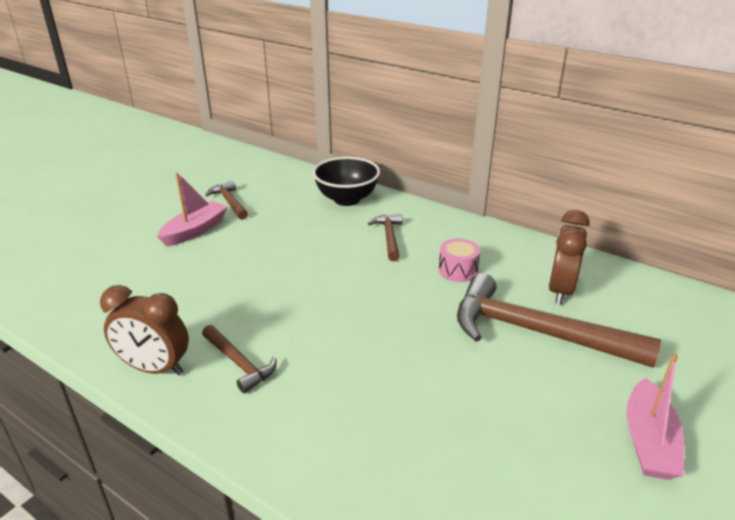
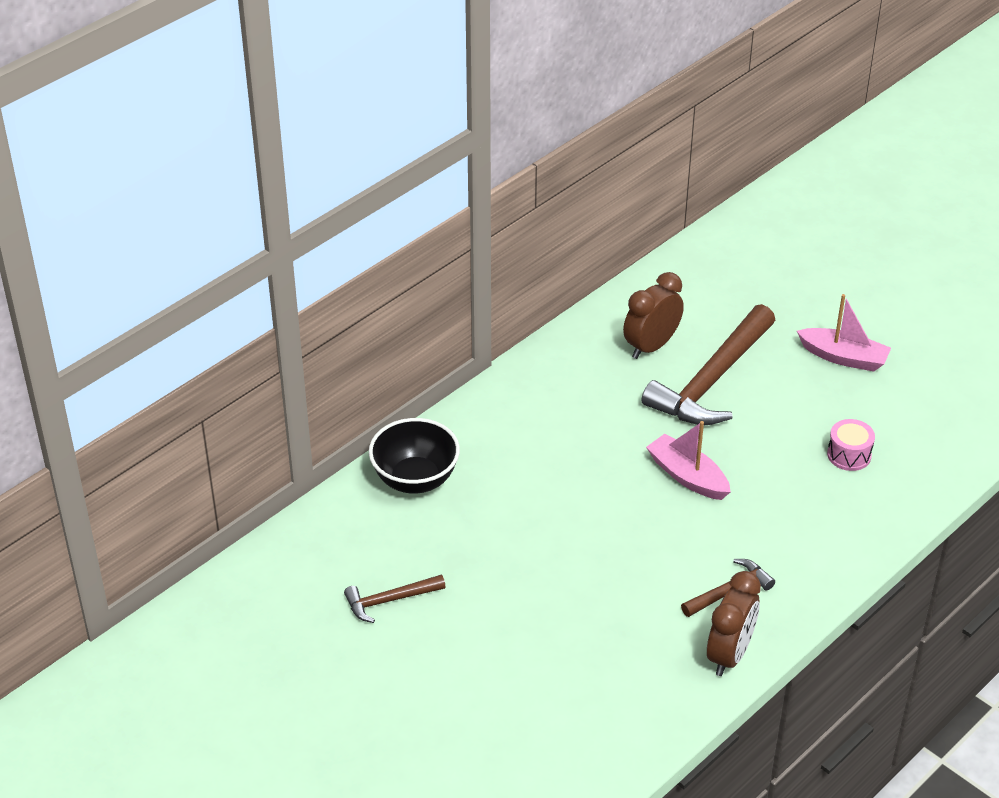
camera: 80 degrees left, 10 degrees up
(195, 231) = (461, 635): pink boat -> pink boat (687, 476)
(389, 237) = (522, 453): brown hammer -> none
(458, 270) = (602, 410): pink drum -> pink drum (849, 455)
(560, 290) = (651, 346): brown clock -> brown clock turned 105 degrees clockwise

